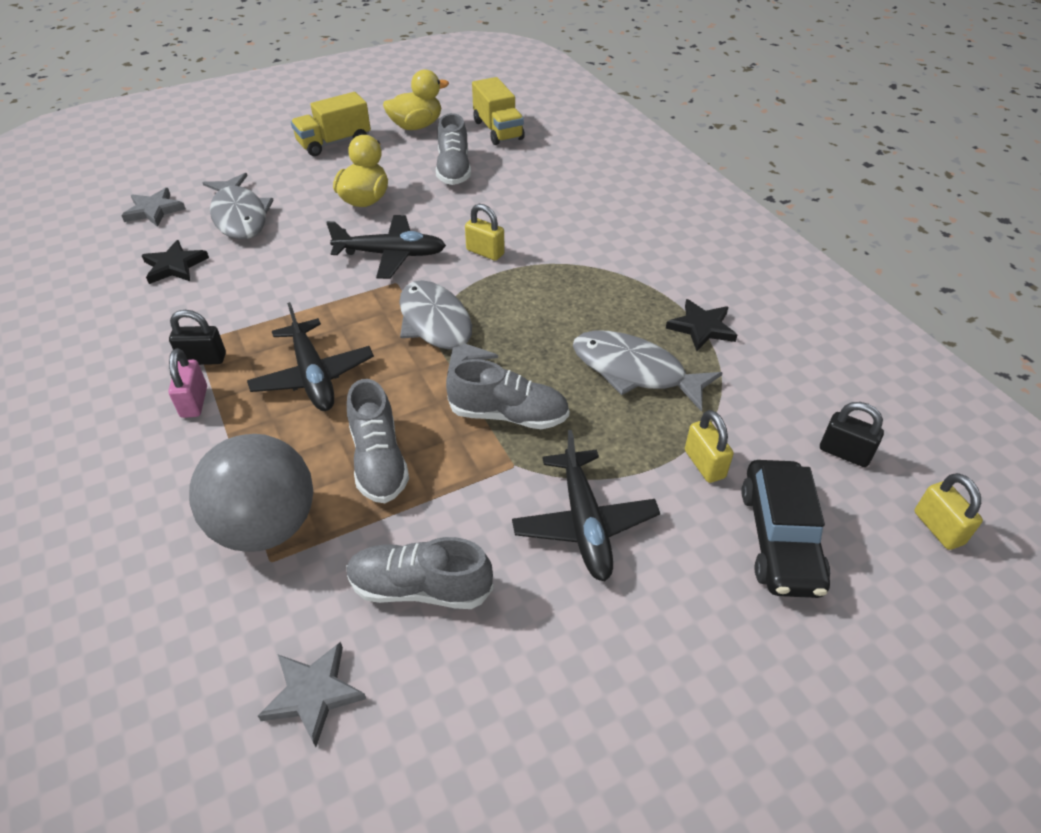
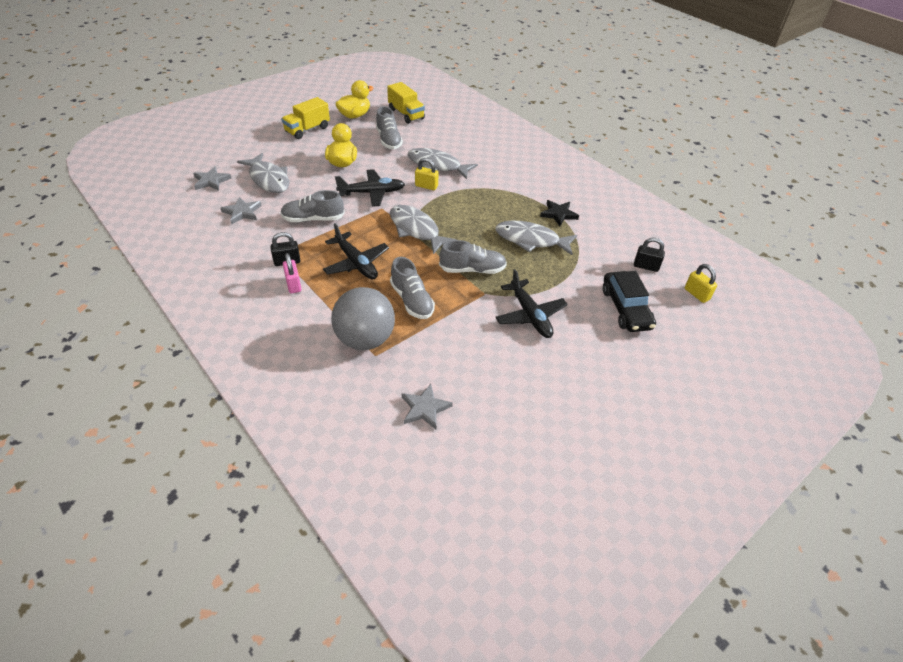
camera: 15 degrees left, 0 degrees up
(174, 266) = (242, 212): black star -> grey star
(420, 588) = (458, 355): grey shoe -> grey shoe (313, 219)
(516, 218) = (437, 165): none -> grey fish
(704, 464) = (580, 280): yellow padlock -> none

